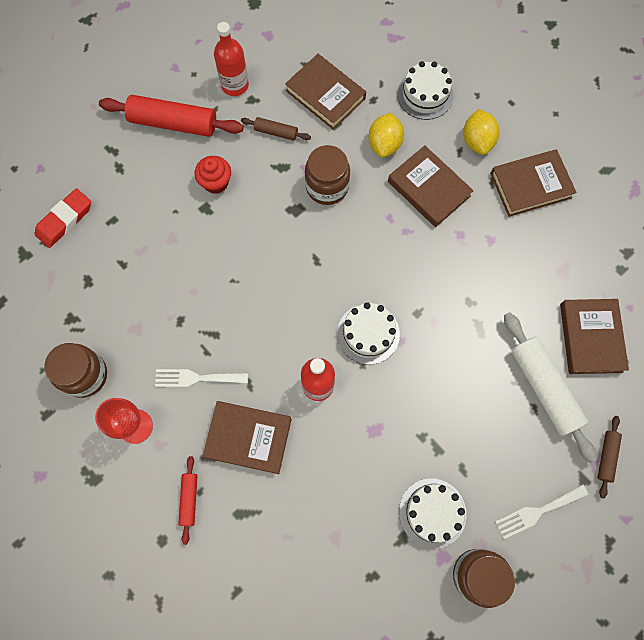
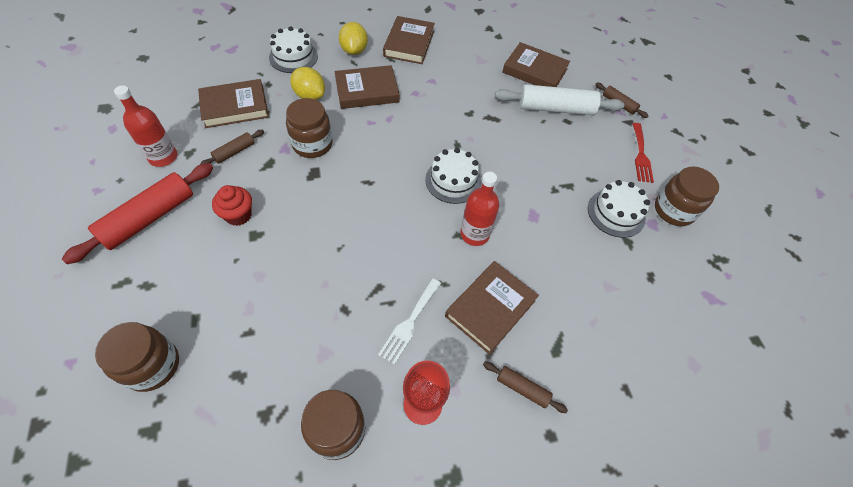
camera: 65 degrees left, 15 degrees down
(65, 220) = (152, 365): red eraser -> brown jar
(189, 499) = (522, 389): red rolling pin -> brown rolling pin
(477, 141) = (354, 50): yellow lemon -> yellow lemon turned 60 degrees clockwise
(537, 511) = (641, 155): white fork -> red fork

